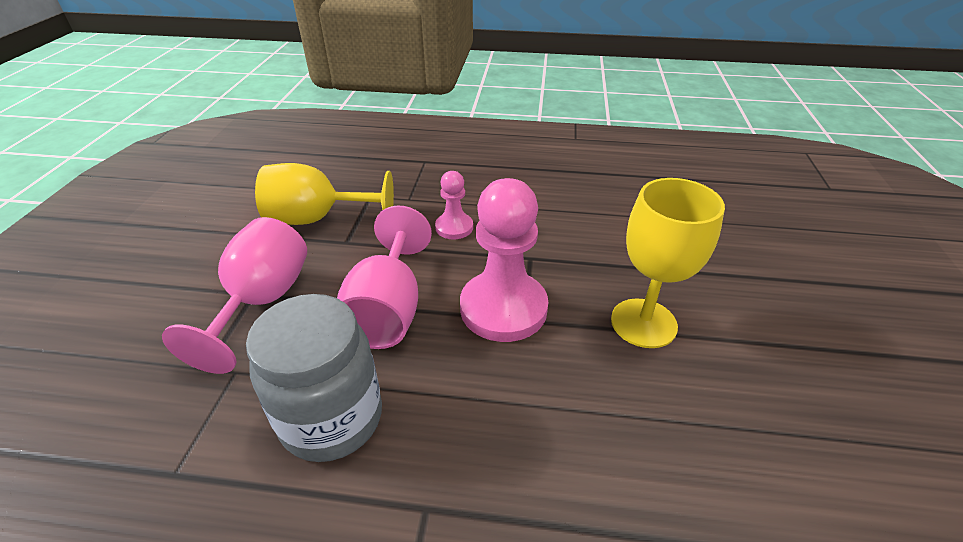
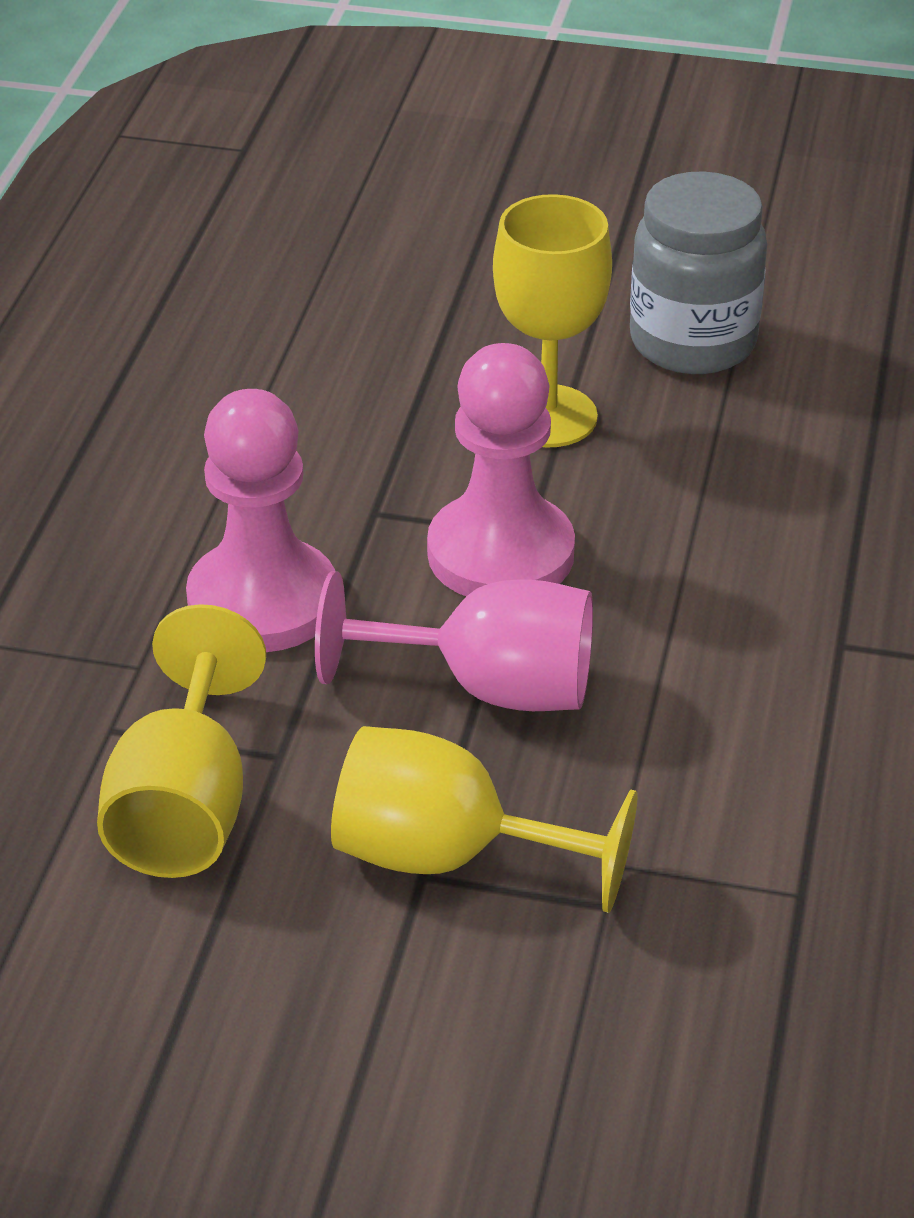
camera: 85 degrees left, 0 degrees up
(262, 302) = (449, 857): pink goblet -> yellow goblet
(332, 418) = (710, 738): grey jar -> grey jar (692, 342)
(454, 227) = (263, 601): pink pawn -> pink pawn, size x1.93

